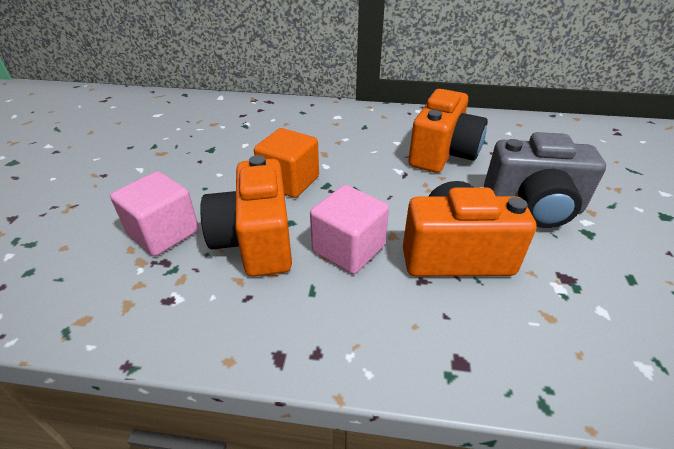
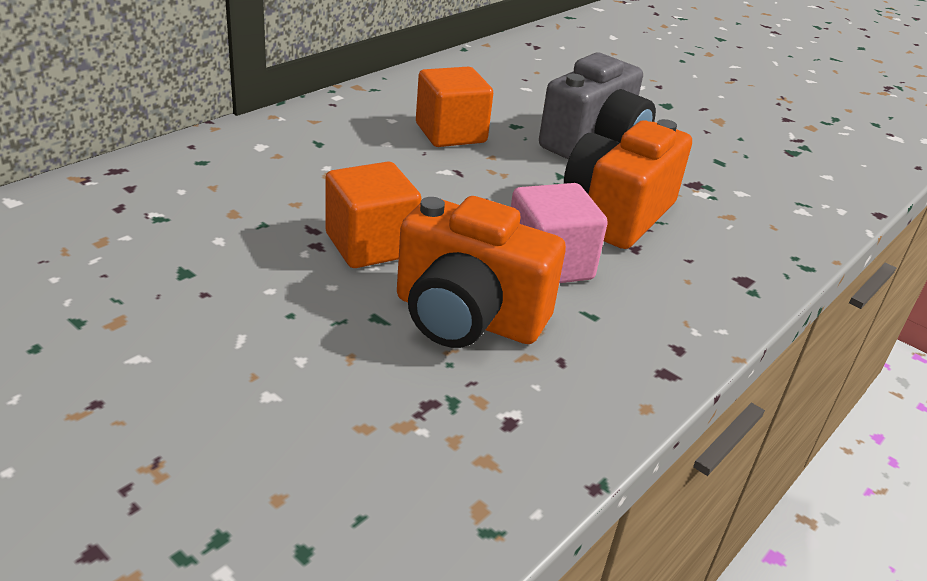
camera: 60 degrees left, 5 degrees down
(164, 233) = (362, 385): pink cube -> none
(442, 154) = (450, 133): orange camera -> orange cube

